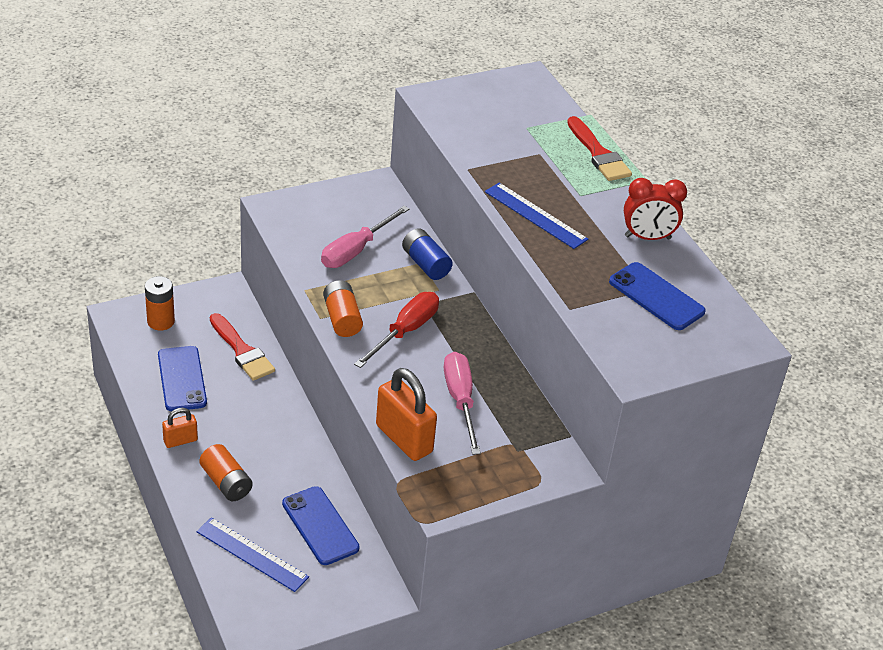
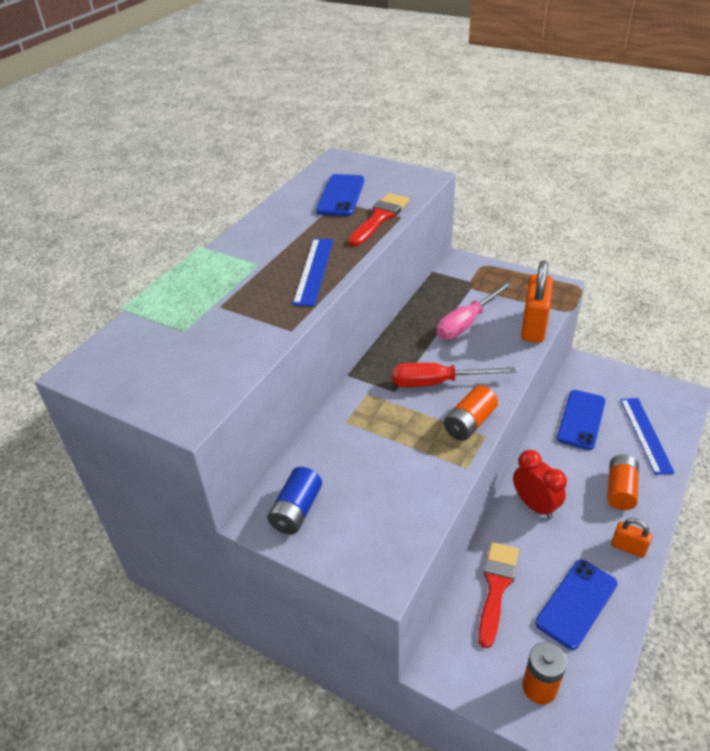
camera: 120 degrees left, 0 degrees up
(355, 250) = (378, 469): pink screwdriver -> none
(425, 264) = (345, 417): blue battery -> blue battery (296, 510)
(598, 154) = (185, 279): red brush -> red brush (380, 218)
(647, 237) = (277, 220): red clock -> red clock (535, 505)

